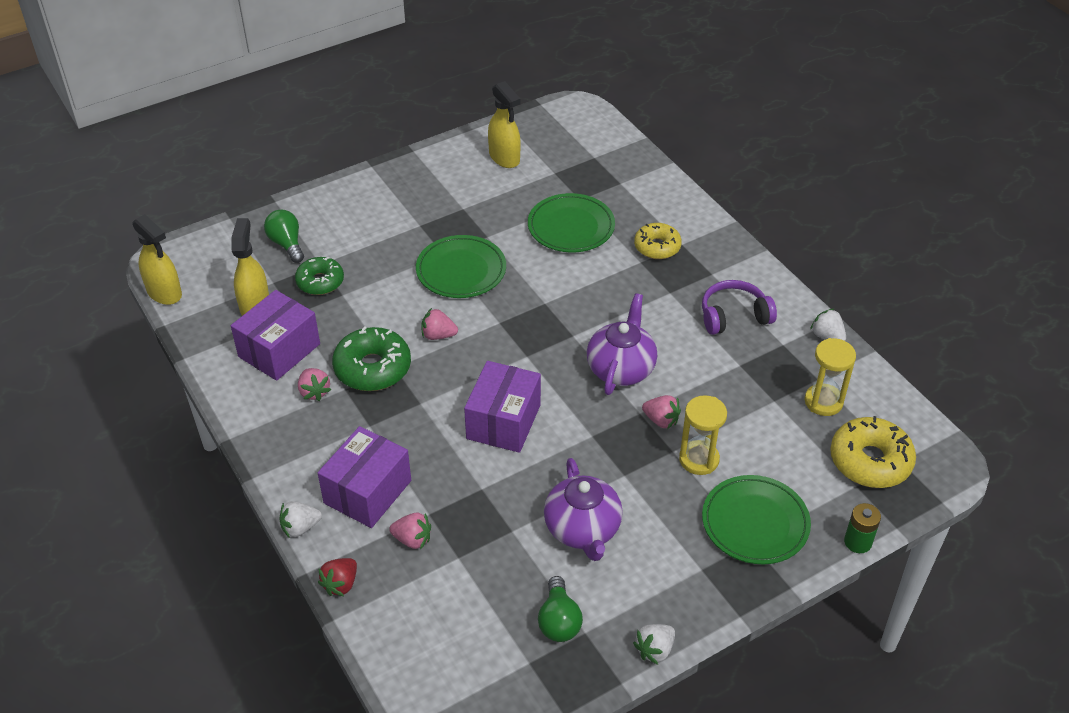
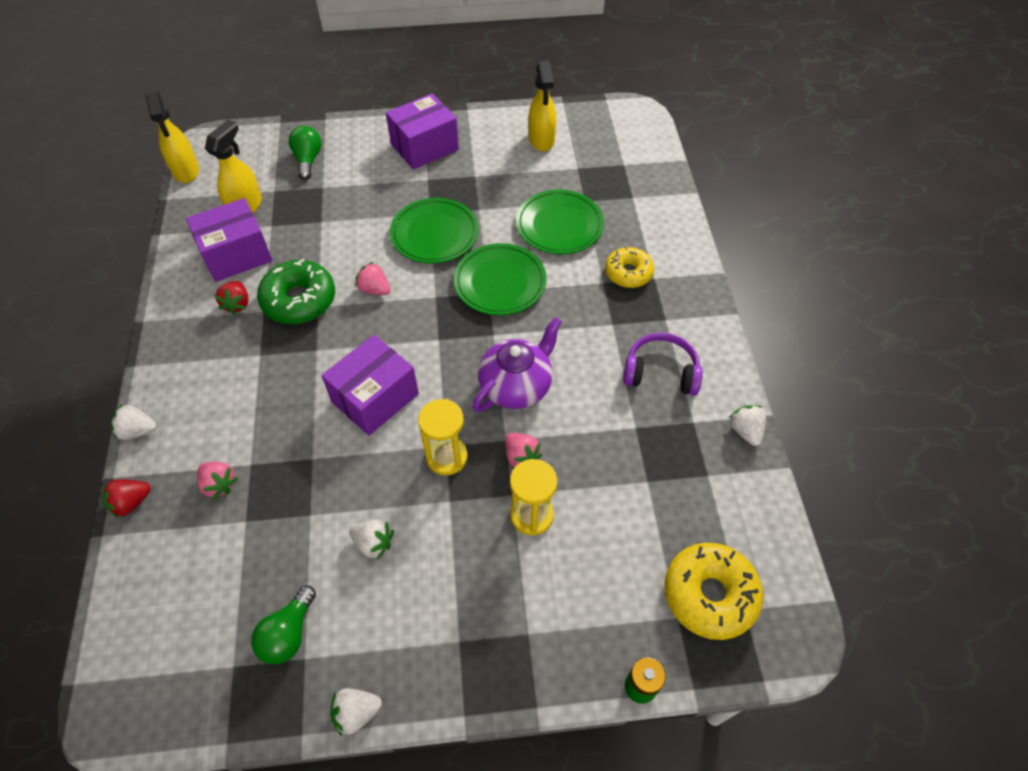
camera: 25 degrees right, 10 degrees up
(314, 392) = (237, 304): pink strawberry -> red strawberry
(320, 282) = (311, 203): green donut -> none
(367, 492) = (215, 419): purple box -> purple box (424, 147)
(583, 529) = (374, 543): purple teapot -> white strawberry
(755, 523) = (545, 613): green plate -> green plate (500, 282)
(823, 402) = (698, 504): yellow hourglass -> yellow hourglass (447, 457)

